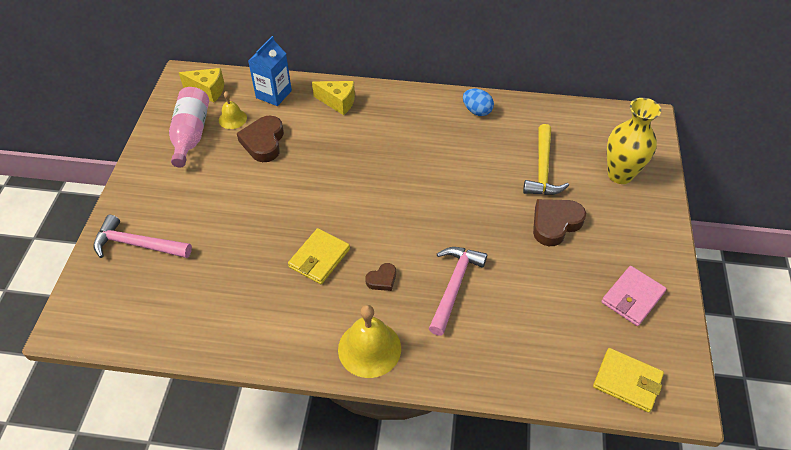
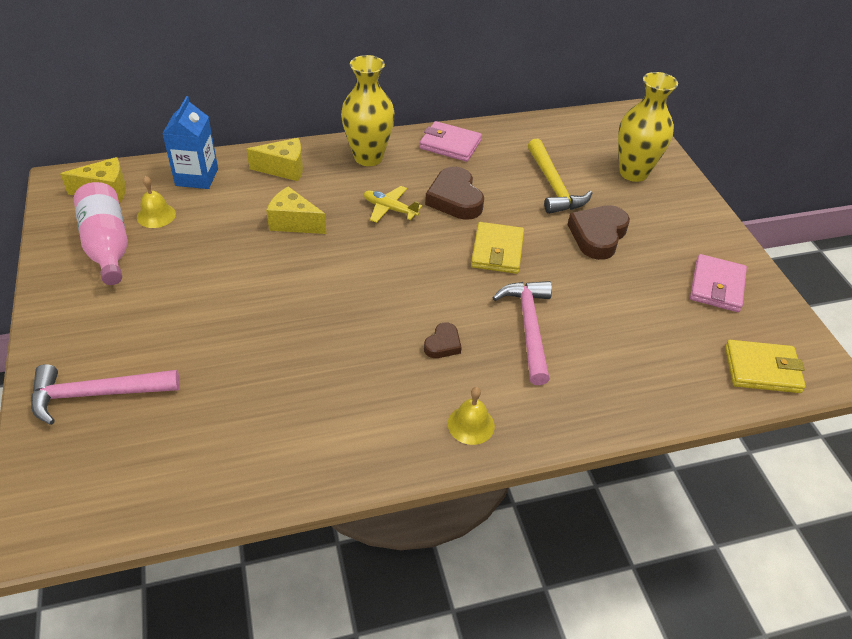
camera: 25 degrees left, 5 degrees down
(263, 142) = (212, 232): brown heart -> brown heart (455, 199)
(319, 258) = (354, 342): yellow wallet -> yellow wallet (497, 251)
(323, 149) = (293, 223): none -> yellow cheese
(369, 348) = (471, 424): yellow bell -> yellow bell, size x0.57
(400, 156) = (390, 209): none -> yellow plane
(406, 107) = (368, 157): none -> yellow vase
(477, 111) = (450, 144): blue egg -> pink wallet

